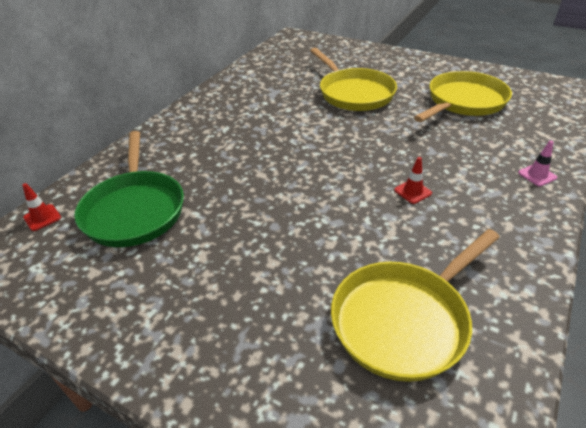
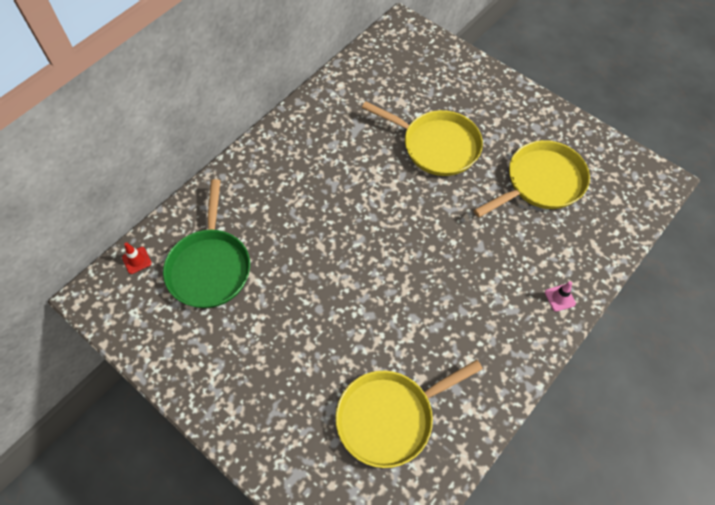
camera: 10 degrees right, 20 degrees up
(354, 93) = (436, 146): yellow pan -> yellow pan turned 45 degrees counterclockwise
(412, 192) = (443, 294): red traffic cone -> none

